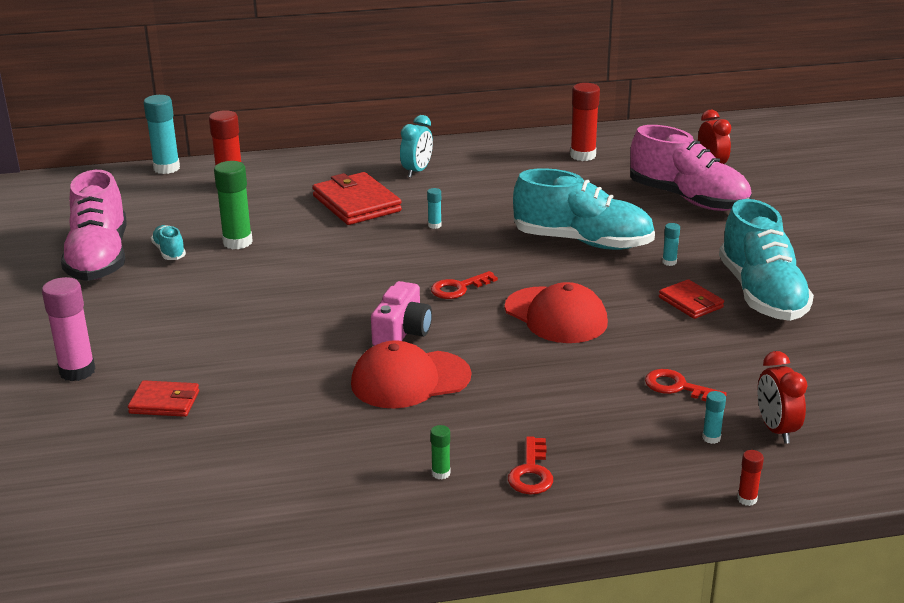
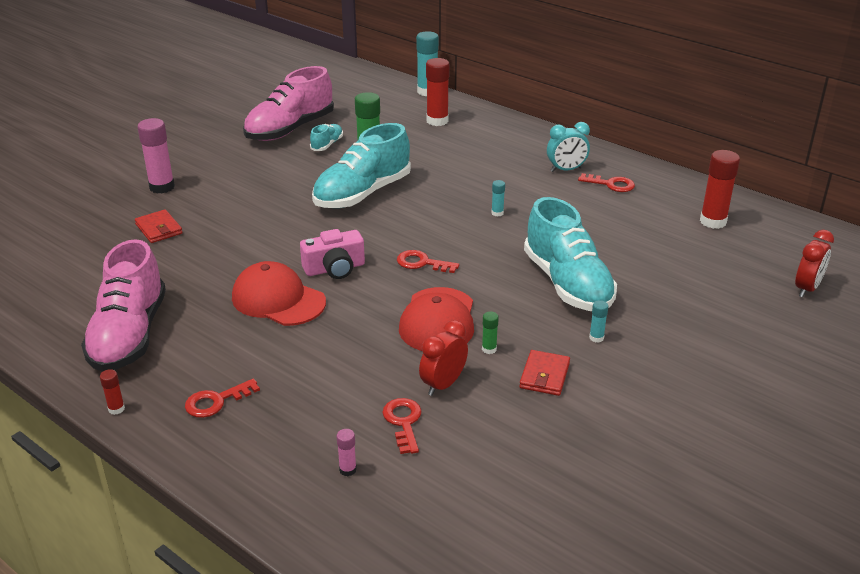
camera: 50 degrees right, 5 degrees up
(356, 204) = (482, 171): red wallet -> none
(441, 473) = (179, 364): green glue stick -> green glue stick (489, 349)
(470, 165) = (611, 184): none -> red key
(688, 199) = (722, 302): pink shoe -> pink shoe (129, 335)
(711, 438) = (348, 470): turquoise glue stick -> pink glue stick
(747, 499) = (279, 523): red glue stick -> red glue stick (116, 409)
(761, 294) = (611, 408): turquoise shoe -> turquoise shoe (362, 194)
(776, 430) = (397, 501): red clock -> red clock (443, 384)

